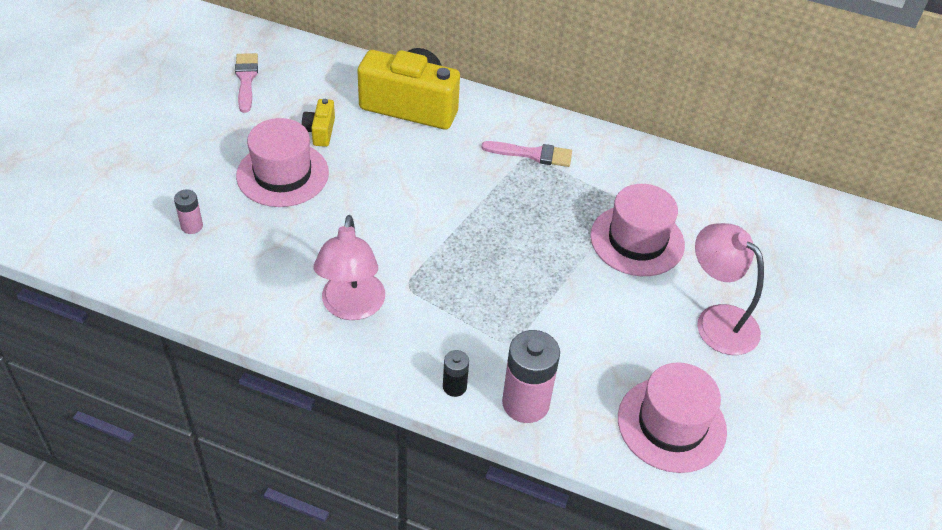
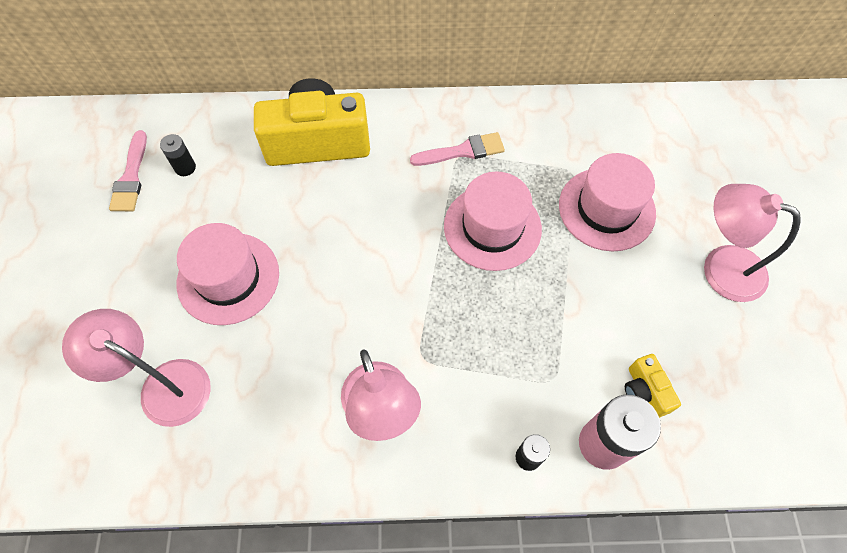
camera: 20 degrees left, 15 degrees up
(192, 226) = (163, 385): pink battery -> pink lamp
(246, 79) = (131, 177): pink brush -> pink brush turned 150 degrees counterclockwise
(292, 88) = (185, 168): none -> black battery
(320, 131) = (241, 209): yellow camera -> yellow camera (644, 391)
(671, 424) = (742, 403): pink hat -> pink hat (492, 227)

